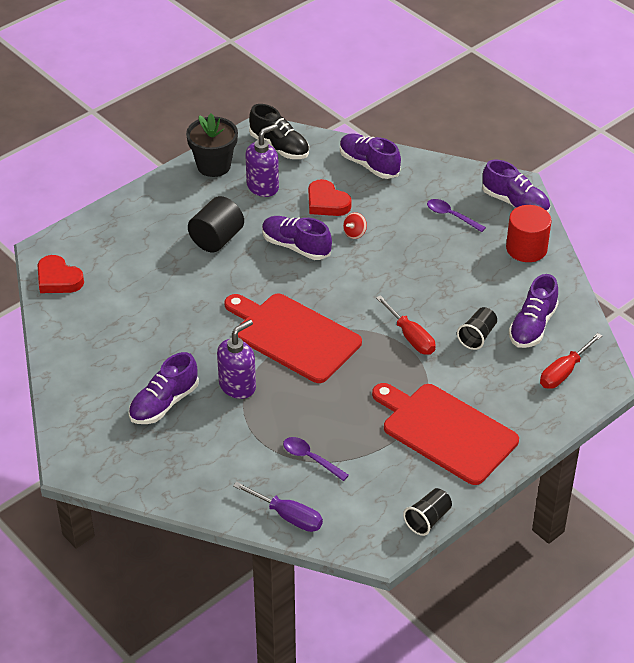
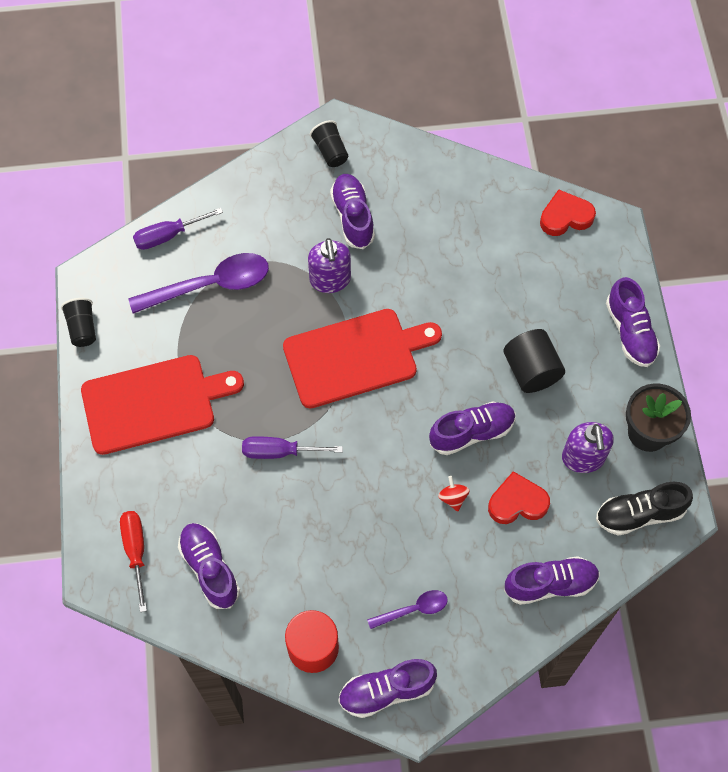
camera: 125 degrees right, 20 degrees up
(138, 204) = (630, 332): none -> purple shoe
(310, 458) = (210, 285): purple spoon -> purple spoon, size x1.92
(410, 337) = (280, 452): red screwdriver -> purple screwdriver
(477, 336) = (236, 510): black cup -> black cup (330, 151)

